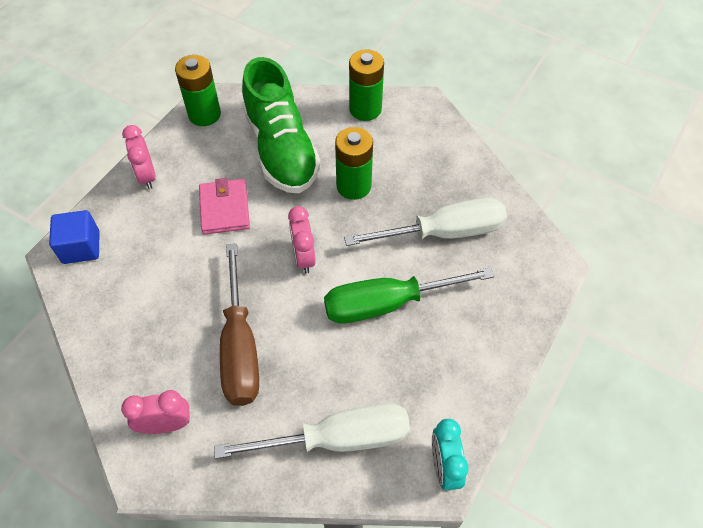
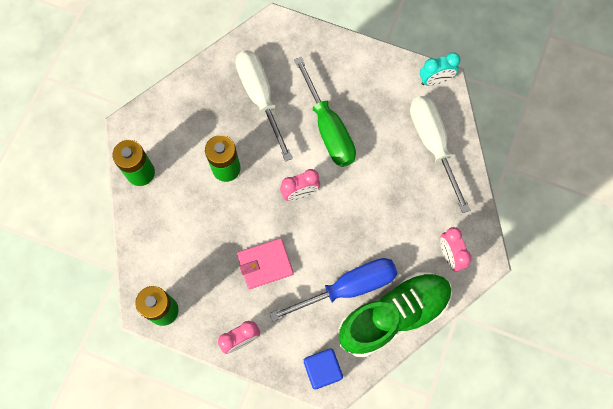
camera: 100 degrees left, 15 degrees up
(166, 290) = (348, 288): none -> blue screwdriver
(240, 346) = (382, 221): brown screwdriver -> none
(281, 149) = (195, 233): green shoe -> green shoe (393, 315)

